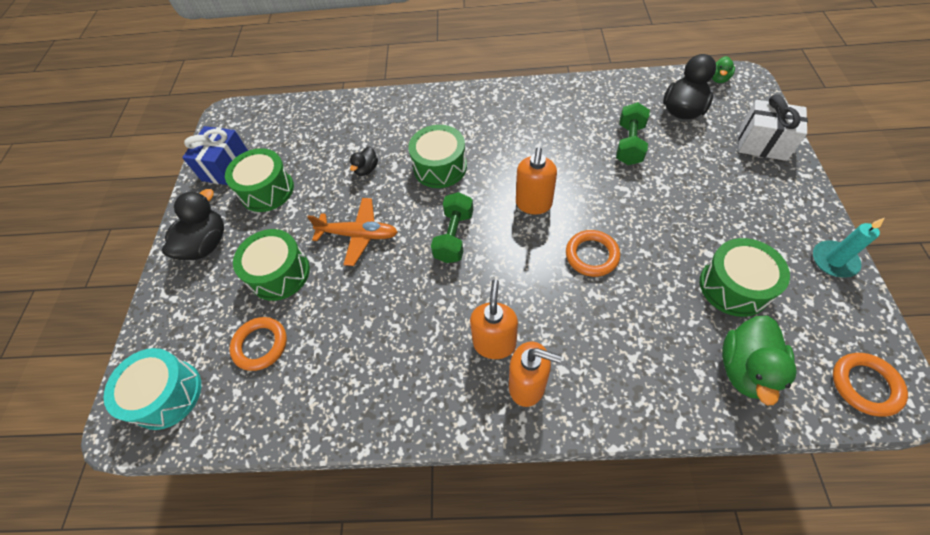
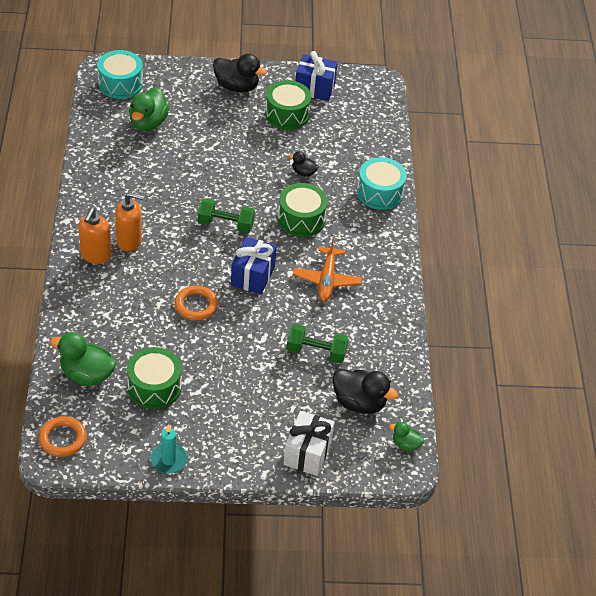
camera: 80 degrees right, 10 degrees down
(260, 345) = (148, 123): orange ring -> green duck
(279, 273) = (205, 128): green drum -> none
(359, 235) = (234, 169): orange plane -> orange plane (327, 280)
(398, 107) = (380, 193): none -> turquoise drum
(533, 204) = (252, 276): orange soap dispenser -> blue gift

